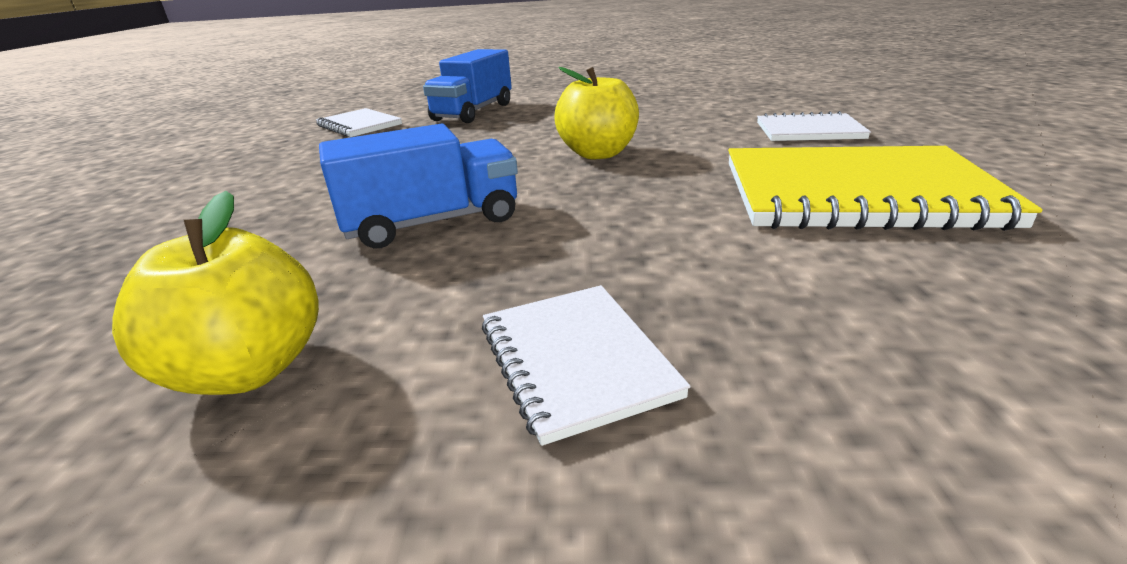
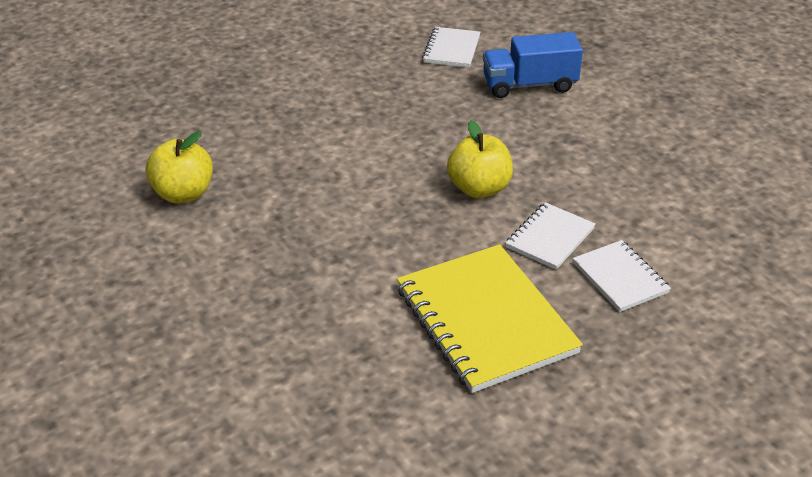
camera: 55 degrees right, 10 degrees up
(432, 223) = (324, 173): blue truck -> none
(575, 360) = (240, 270): white notebook -> white notebook (550, 238)

